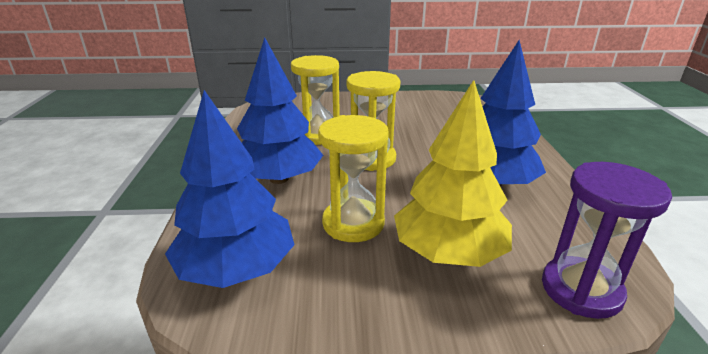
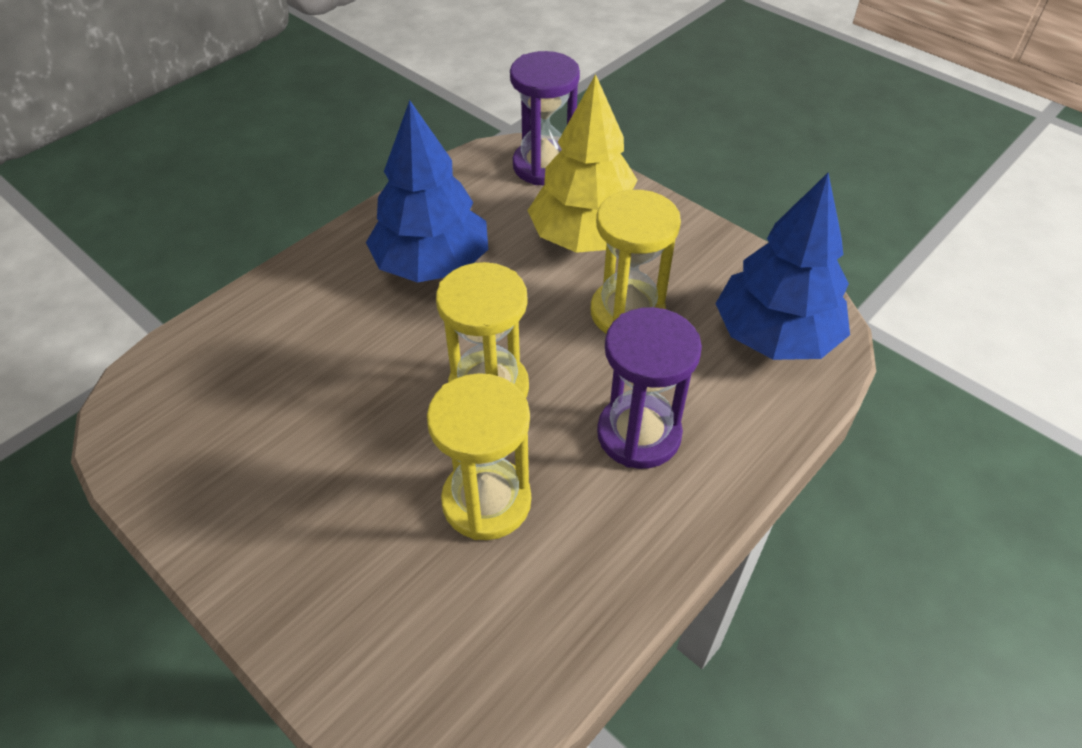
camera: 135 degrees left, 20 degrees up
(279, 178) = (638, 434): blue tree -> purple hourglass

